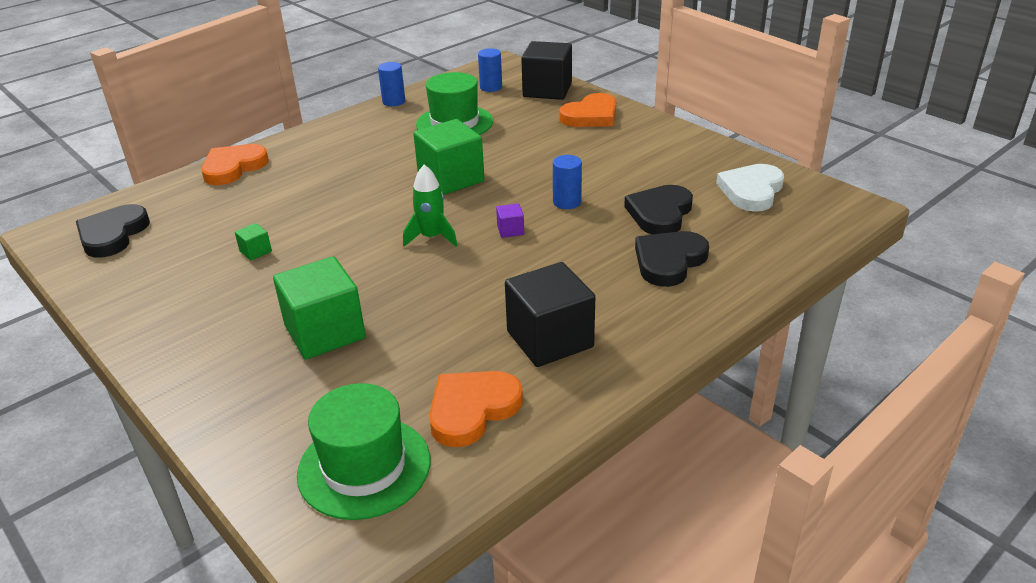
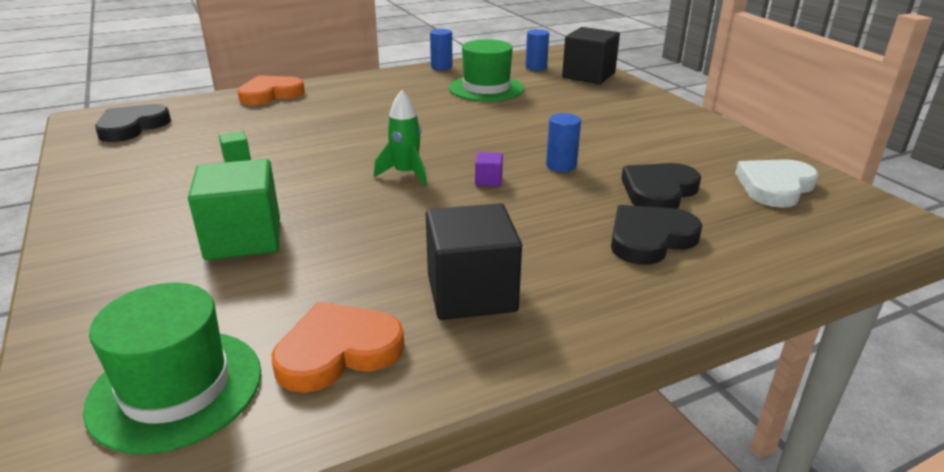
camera: 15 degrees right, 5 degrees down
(451, 179) = (456, 129): green cube -> none
(591, 116) = (622, 99): orange heart -> none

